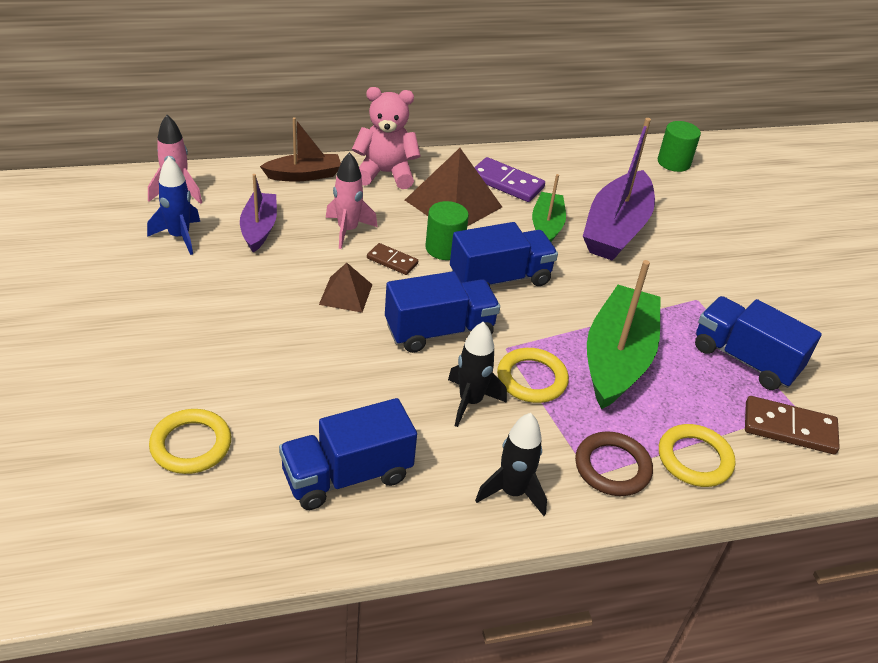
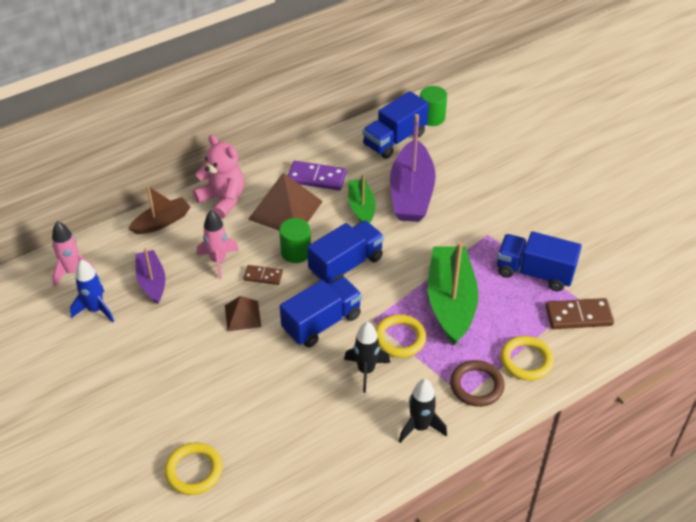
camera: 15 degrees left, 5 degrees up
(347, 475) = (309, 454): blue truck -> blue truck (394, 140)
(385, 173) = (223, 200): pink teddy bear -> pink teddy bear turned 60 degrees clockwise

